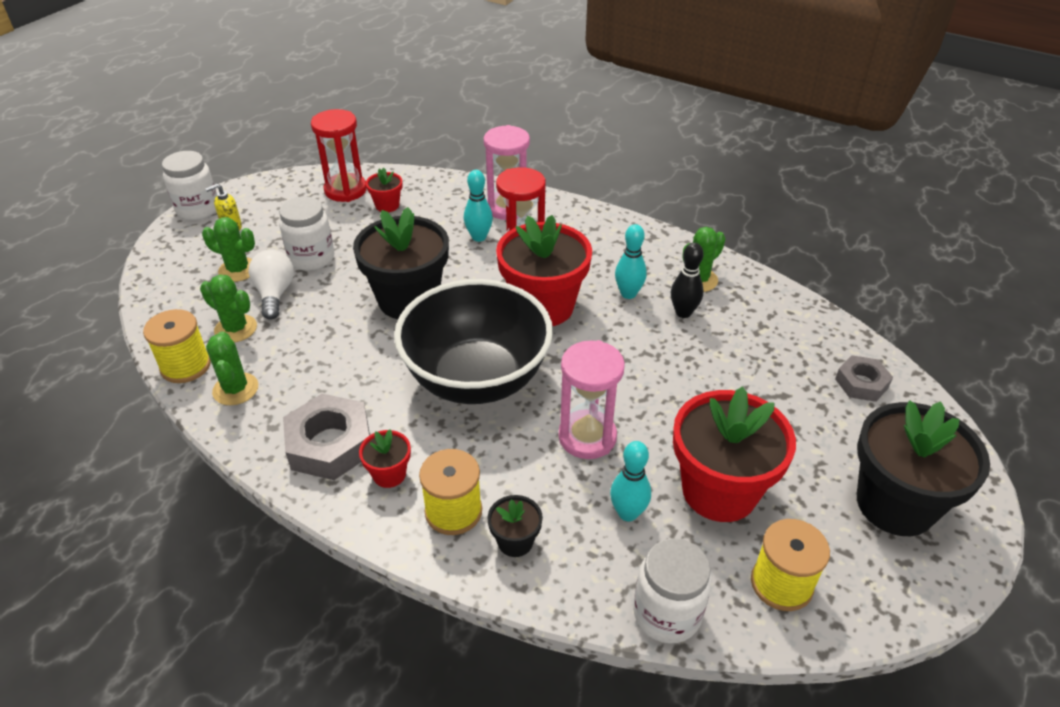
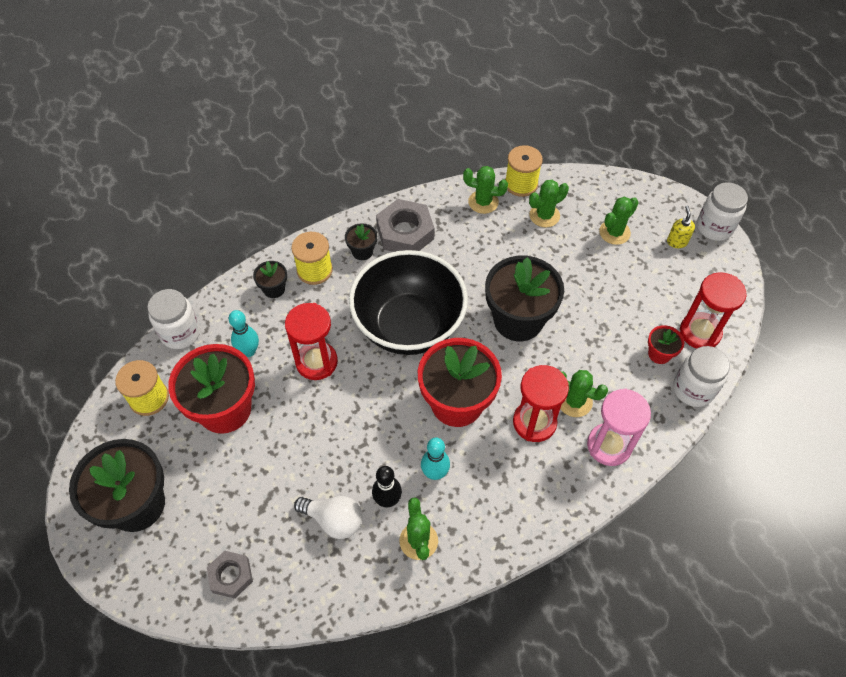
camera: 120 degrees right, 15 degrees up
(275, 294) = (572, 245): white light bulb -> white light bulb (334, 520)
(312, 258) = (606, 279): white jar -> white jar (693, 389)
(389, 474) = (362, 251): red flower pot -> black flower pot
(479, 237) = (574, 401): turquoise bowling pin -> green cactus
(587, 437) = (316, 362): pink hourglass -> red hourglass

